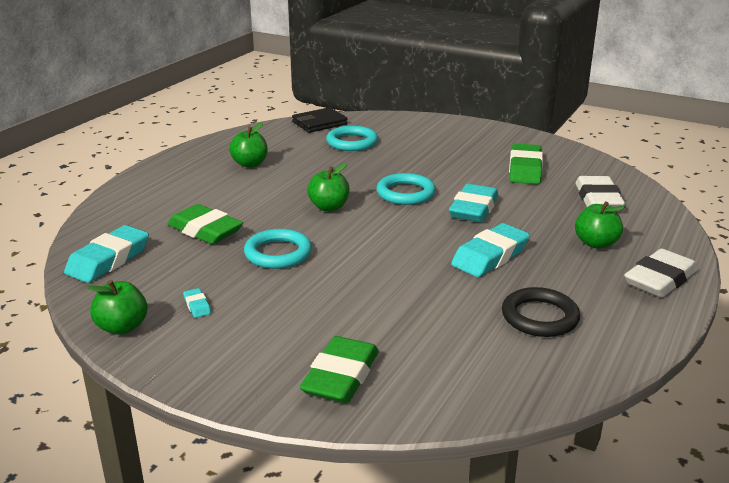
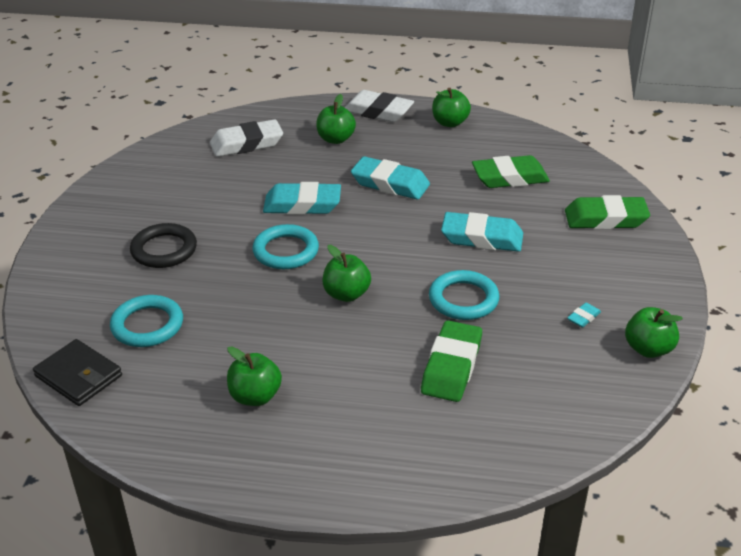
camera: 110 degrees left, 10 degrees up
(108, 260) = (558, 414): turquoise eraser -> turquoise eraser (482, 238)
(525, 169) = (190, 188): green eraser -> green eraser (510, 178)
(539, 317) = (466, 152): black ring -> black ring (164, 250)
(621, 323) = (450, 123): none -> green apple

